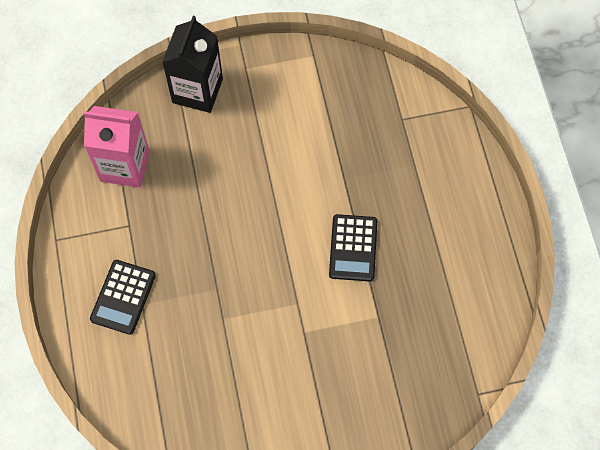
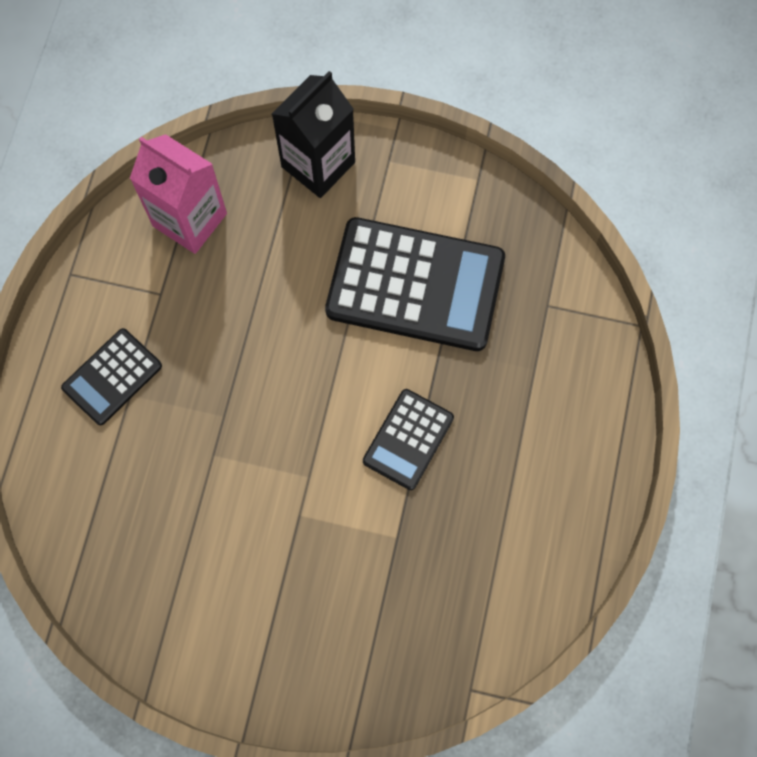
camera: 25 degrees right, 5 degrees up
(306, 144) = (415, 285): none -> black calculator

